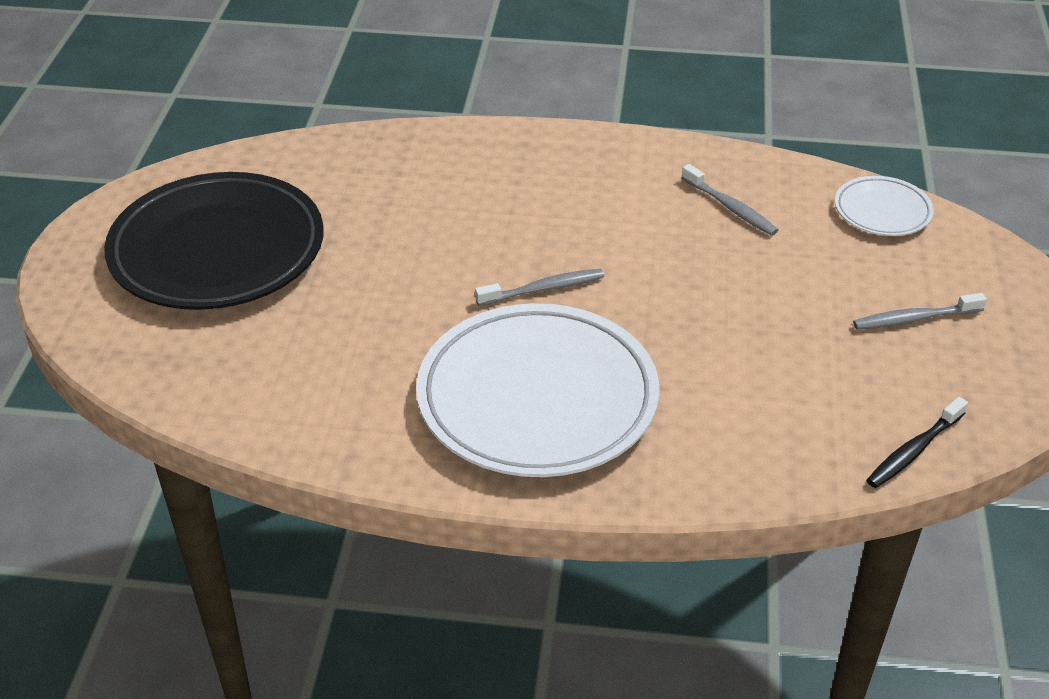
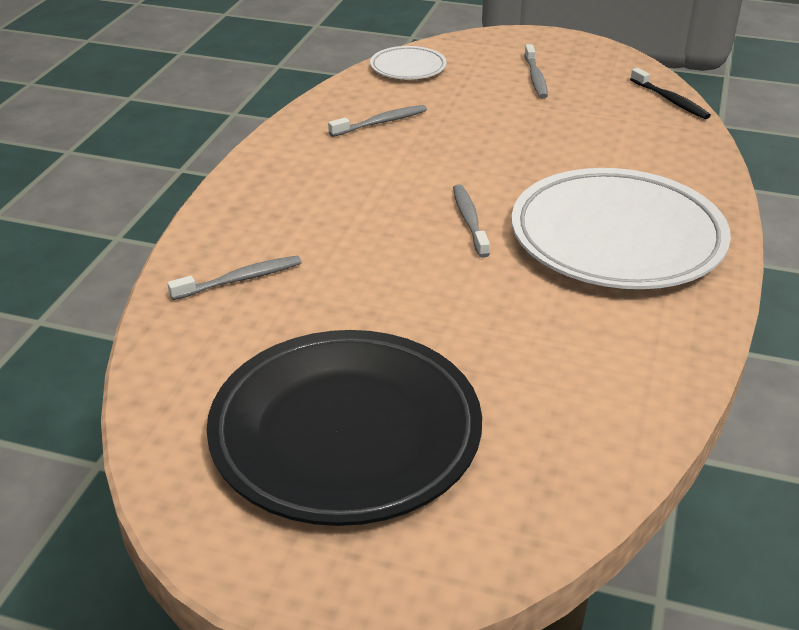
camera: 80 degrees left, 5 degrees down
(411, 167) = (240, 279): none -> grey toothbrush

